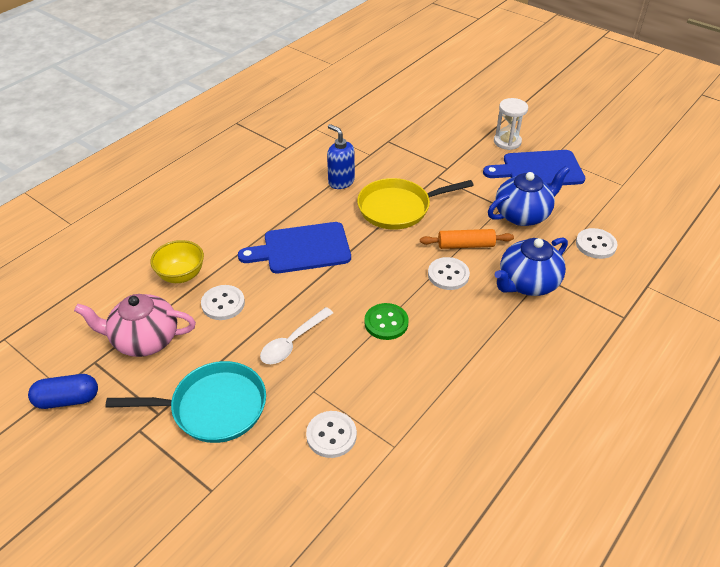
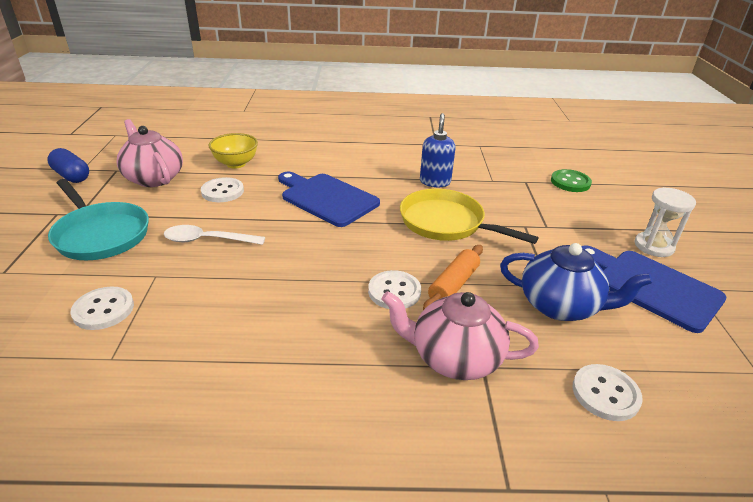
camera: 50 degrees right, 10 degrees down
(386, 322) = (282, 280): green button -> green button (570, 182)
(466, 245) = (453, 285): orange rolling pin -> orange rolling pin turned 75 degrees clockwise
(527, 283) = (454, 357): blue teapot -> pink teapot

